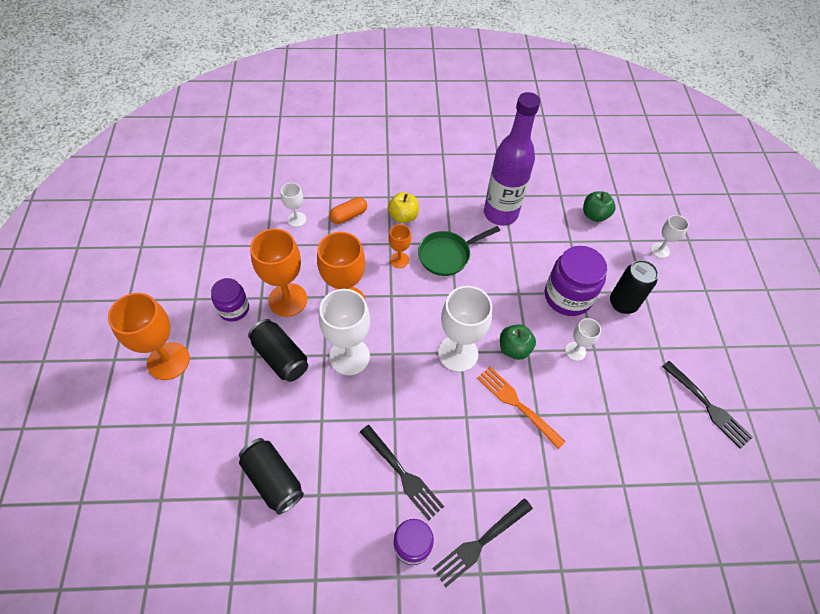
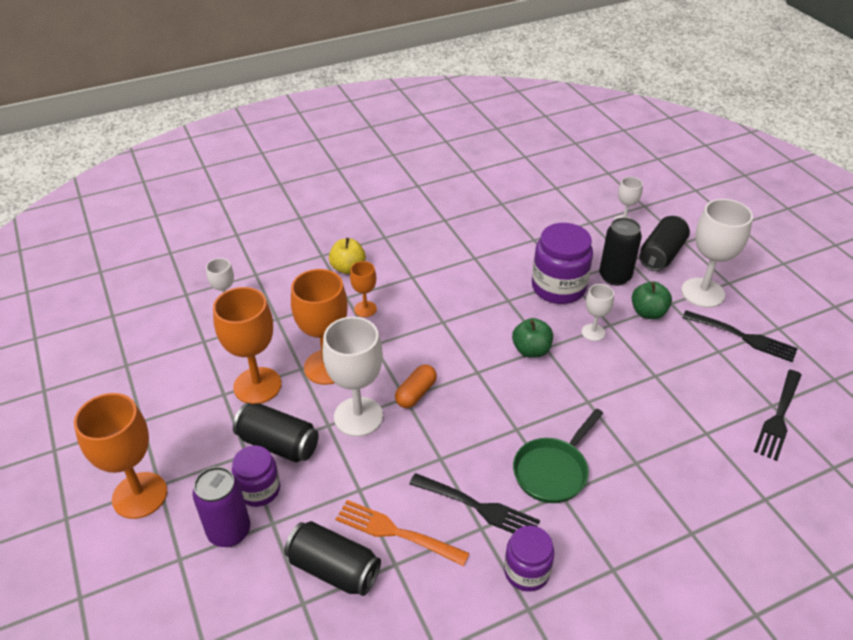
camera: 20 degrees left, 15 degrees down
(215, 417) = (229, 531): none -> purple can
(234, 309) = (196, 415): purple jar -> purple jar (259, 490)
(348, 216) = (286, 285): orange capsule -> orange capsule (416, 393)
(447, 255) = (415, 289): green pan -> green pan (553, 471)
(458, 353) = (475, 374): white goblet -> white goblet (702, 293)
(481, 542) = (597, 539): black fork -> black fork (779, 416)
(500, 213) = (450, 236): purple bottle -> none
(518, 405) = (563, 399): orange fork -> orange fork (397, 532)
(594, 215) = (545, 210): green apple -> green apple (648, 313)
(677, 296) = (661, 254): none -> black can

